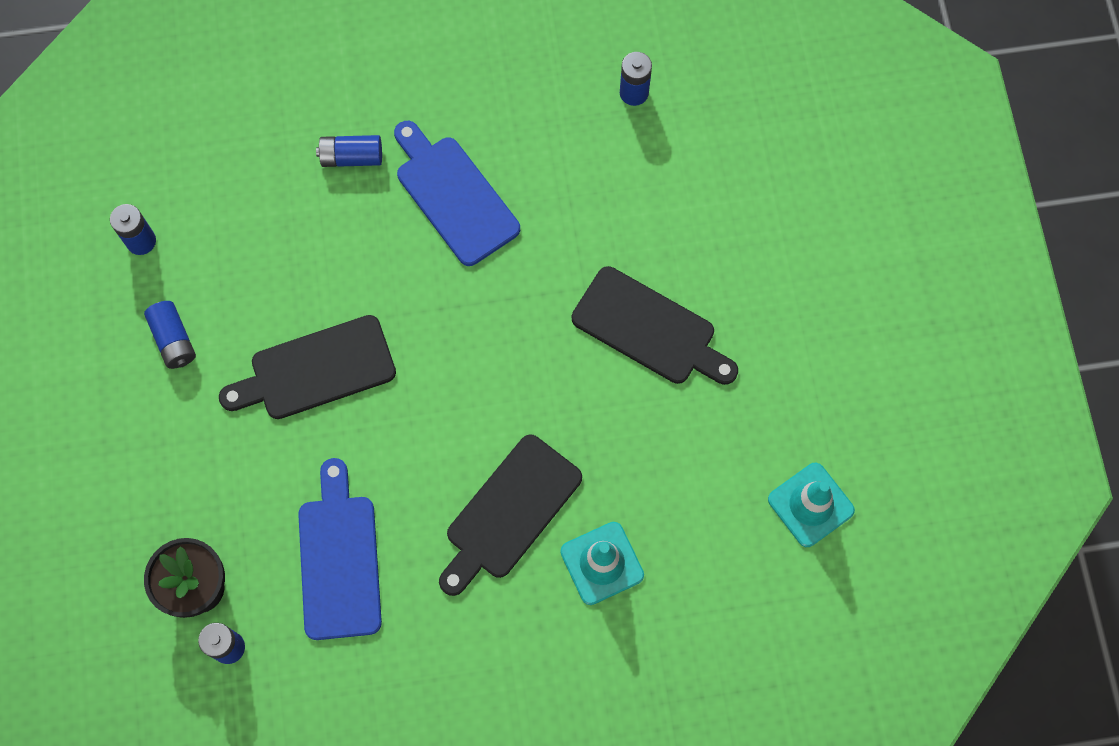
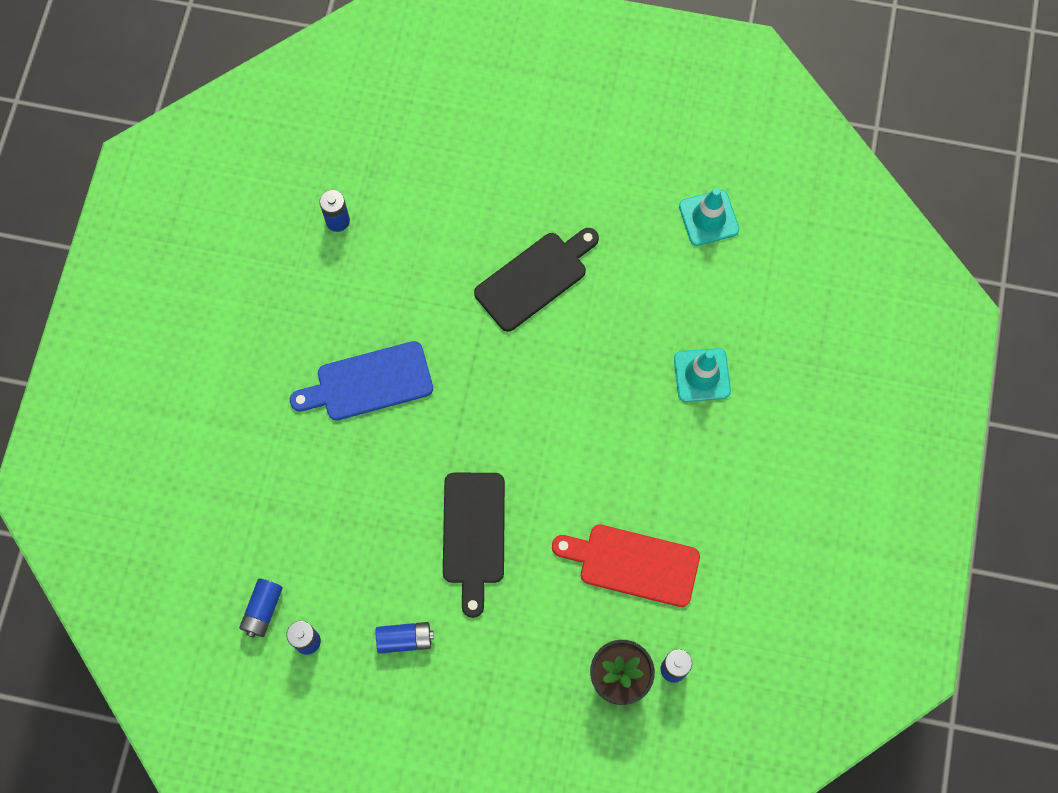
camera: 70 degrees left, 0 degrees up
(339, 559) = (633, 564): blue cutting board -> red cutting board
(351, 157) = (302, 450): blue battery -> blue battery (263, 610)
(510, 512) = (640, 427): black cutting board -> none

